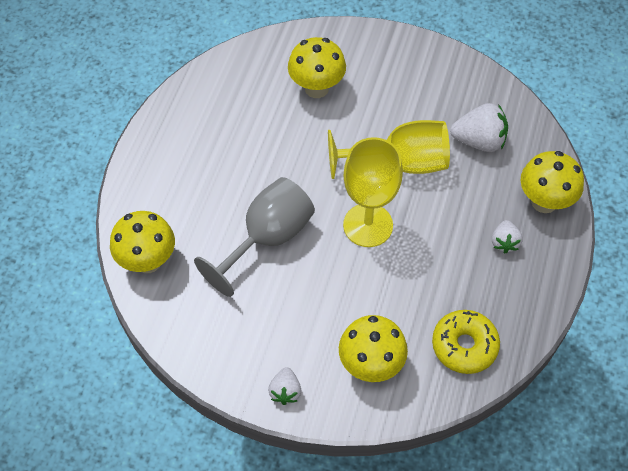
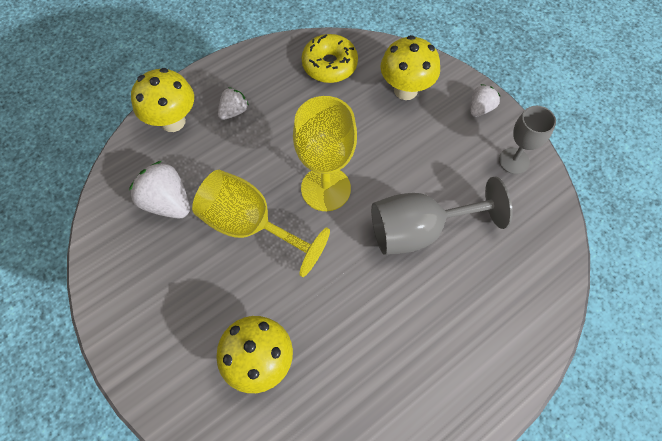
camera: 145 degrees left, 5 degrees up
(148, 261) = (541, 275): yellow mushroom -> none
(222, 352) = (514, 161): none -> grey goblet

